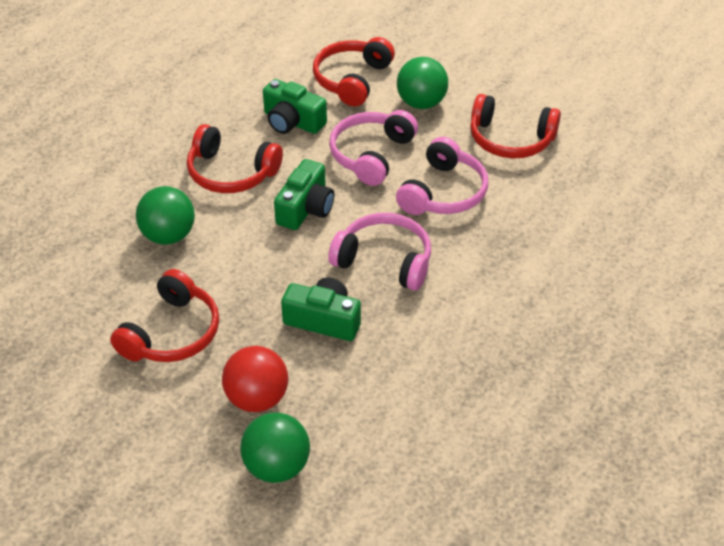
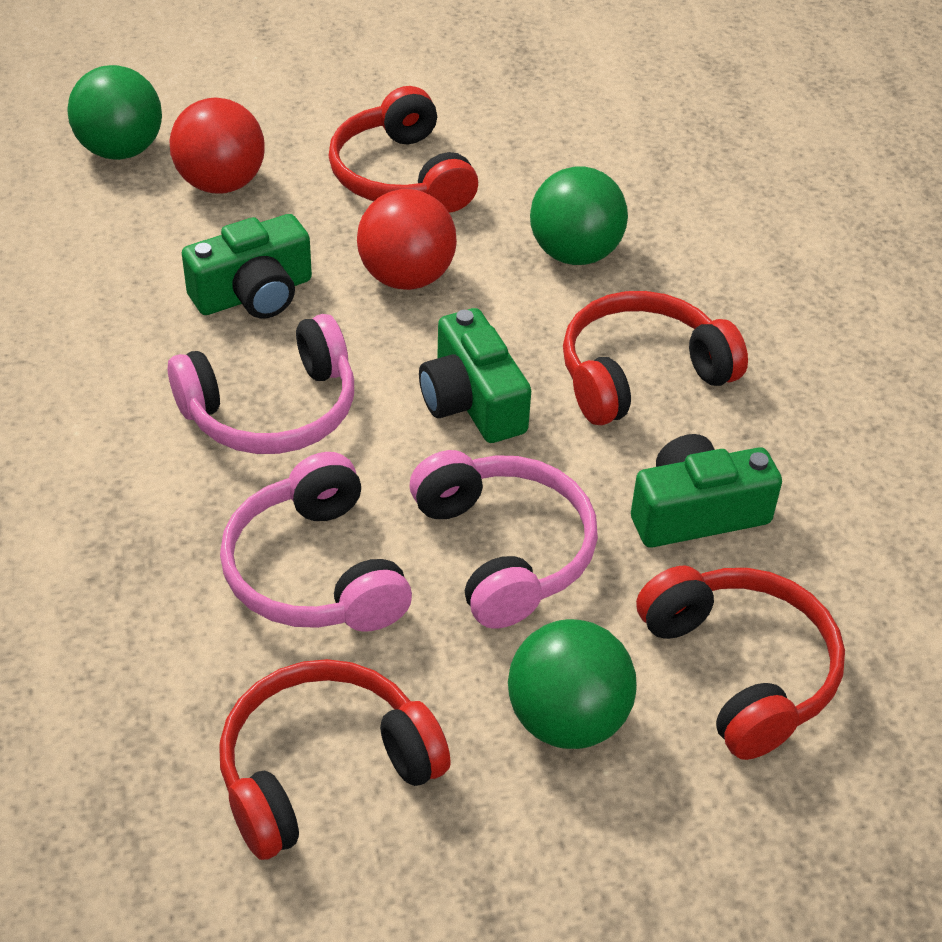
camera: 130 degrees right, 0 degrees up
(250, 278) = (406, 277): none -> red ball

